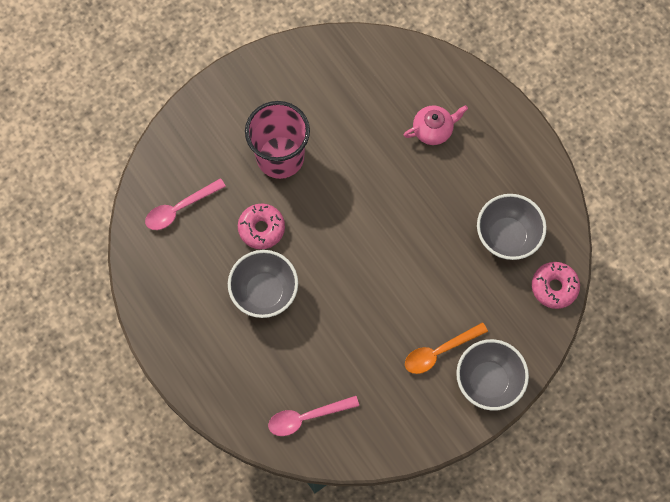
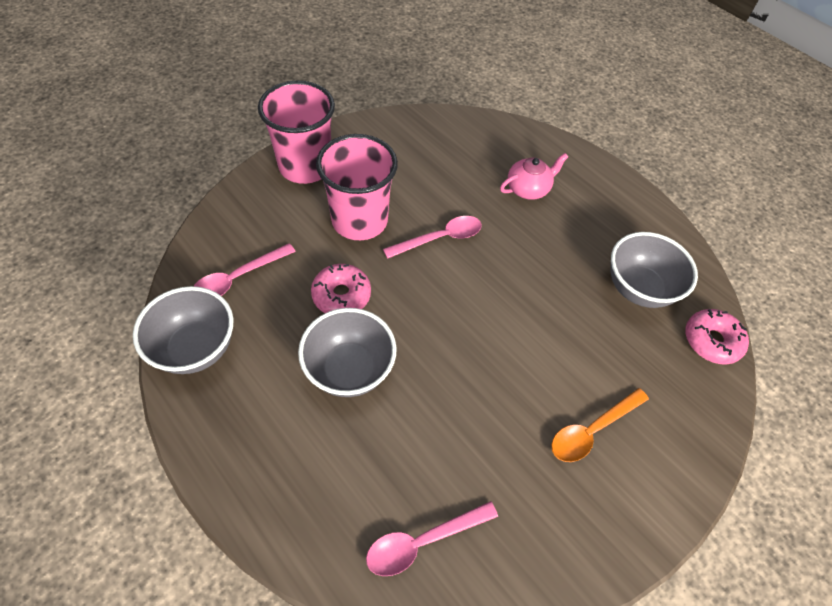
camera: 10 degrees left, 15 degrees down
(235, 96) = (305, 166): none -> pink cup
(347, 179) = (440, 238): none -> pink spoon
(488, 381) = (666, 465): grey bowl -> grey bowl (196, 348)

